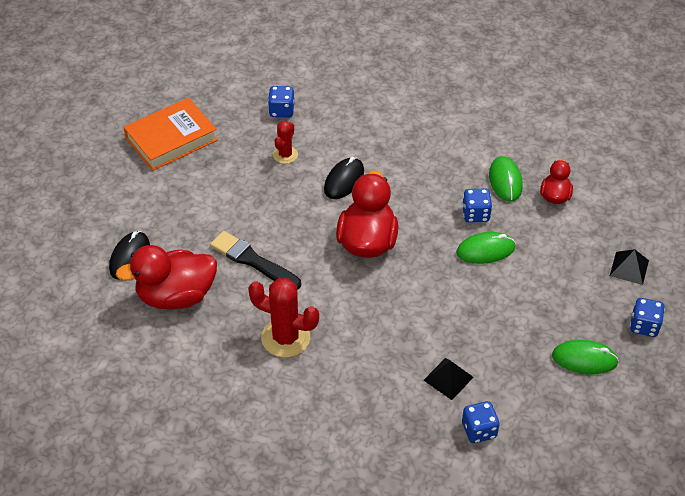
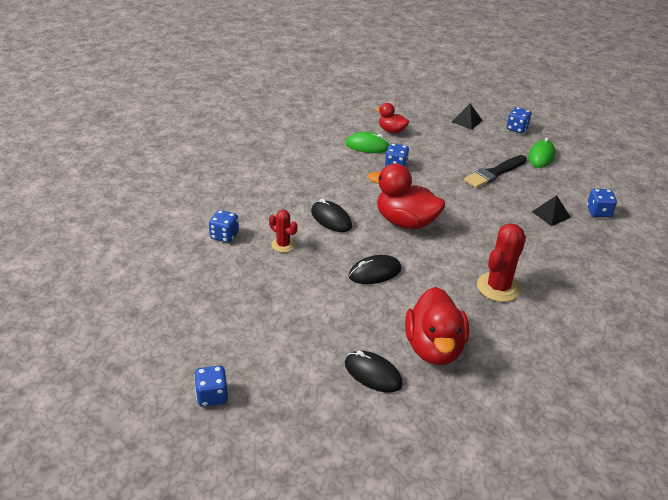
camera: 75 degrees left, 10 degrees down
(78, 162) = (212, 395): none -> blue dice
(171, 139) = (219, 315): orange book -> none
(253, 261) = (405, 289): black brush -> black brush (494, 173)
(270, 232) = (375, 272): none -> black mouse
(485, 250) = (433, 170): green mouse -> none

